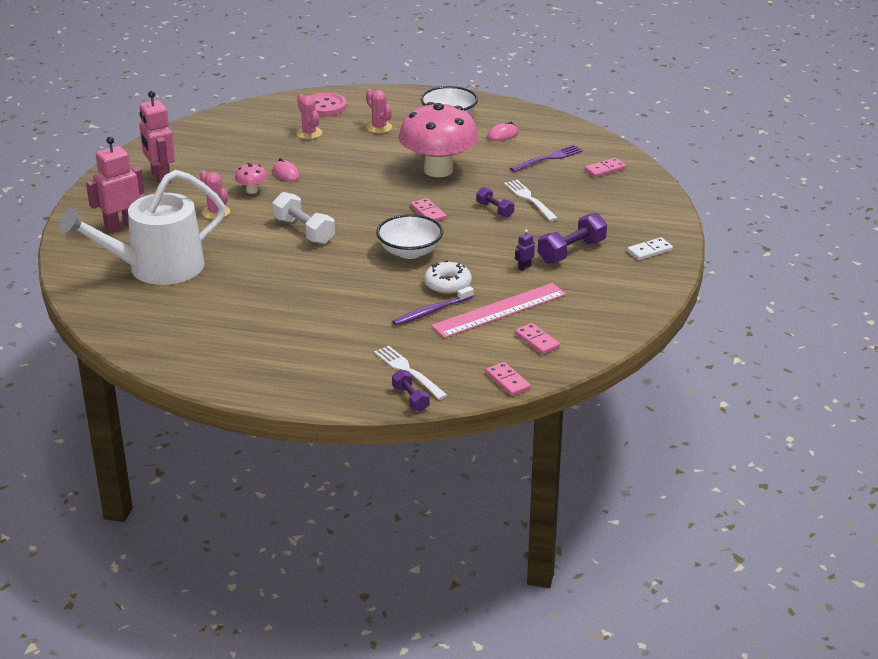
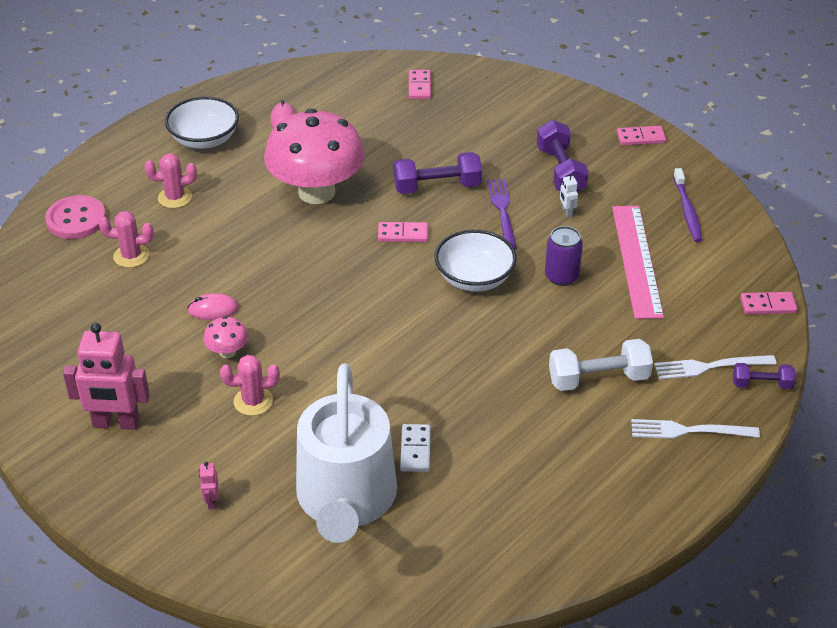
camera: 60 degrees left, 10 degrees up
(121, 226) = (211, 501): pink robot -> pink robot, size x0.42
(304, 231) = (362, 342): white dumbbell -> white dumbbell (598, 379)
(431, 311) = (606, 307): purple toothbrush -> purple toothbrush (687, 210)
(447, 284) = (561, 276): white donut -> purple can
(495, 210) = (437, 187): purple dumbbell -> purple dumbbell, size x1.69
(524, 267) = (567, 212): purple robot -> white robot
(529, 199) = (435, 156): white fork -> white fork (688, 431)
(537, 341) = (708, 258): pink domino -> pink domino (641, 137)
(549, 158) = (363, 110): purple fork -> purple fork (502, 210)
(649, 251) = (596, 125): white domino -> white domino (415, 450)

